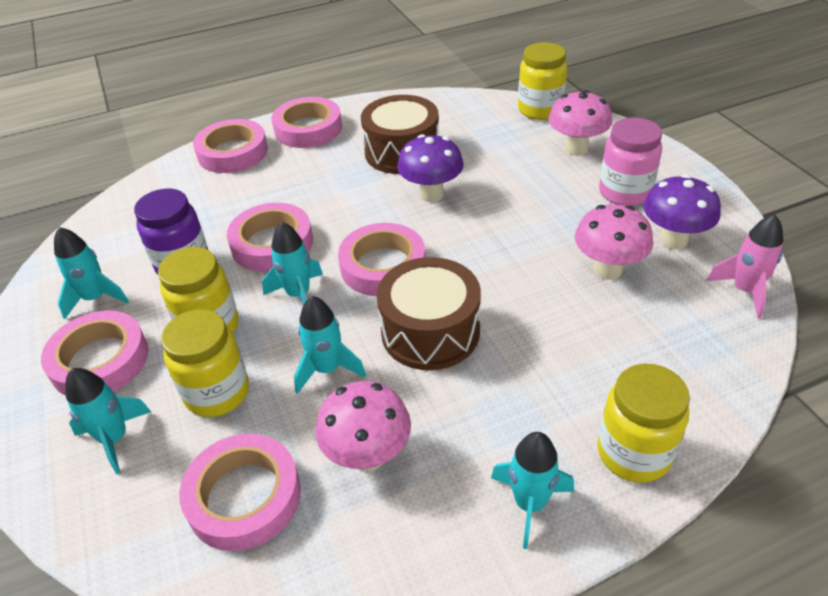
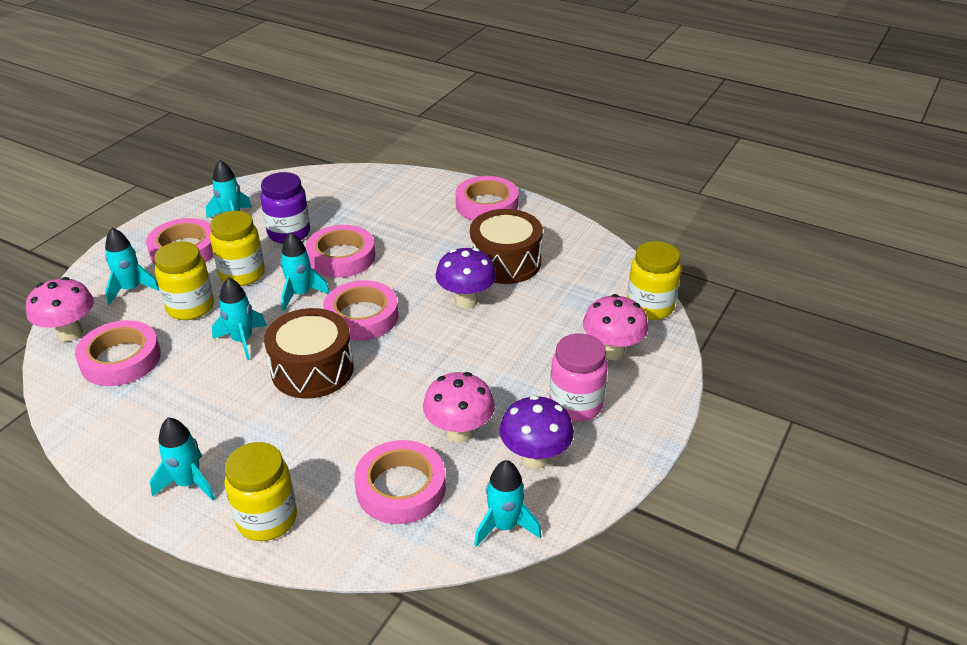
camera: 50 degrees right, 5 degrees down
(232, 152) = (423, 188): pink tape -> pink tape (401, 488)
(368, 456) = (182, 393): pink mushroom -> pink mushroom (70, 333)
(745, 291) = (504, 526): pink rocket -> turquoise rocket

